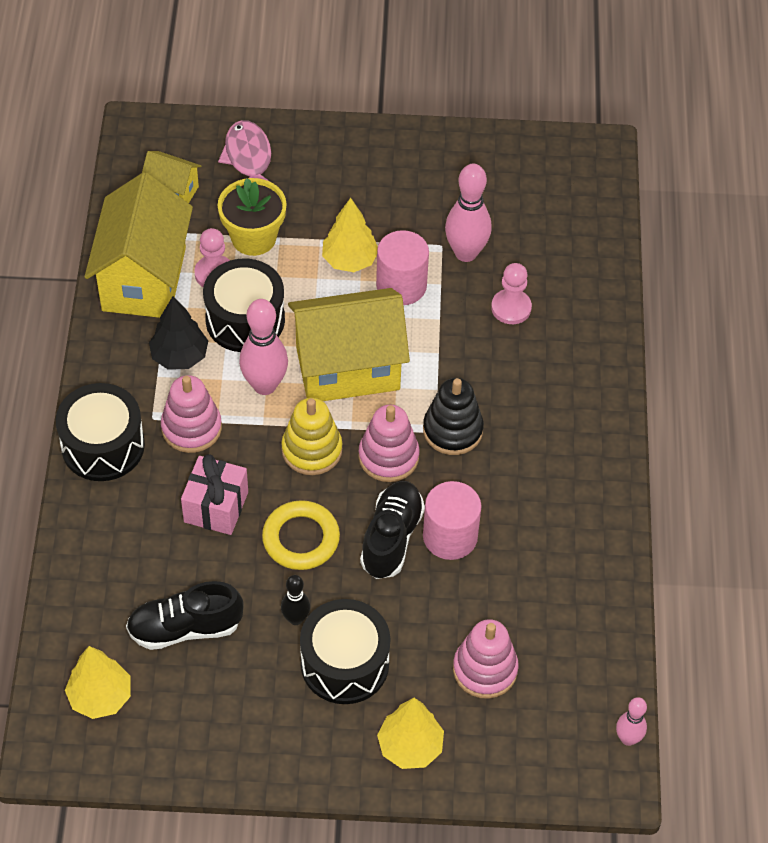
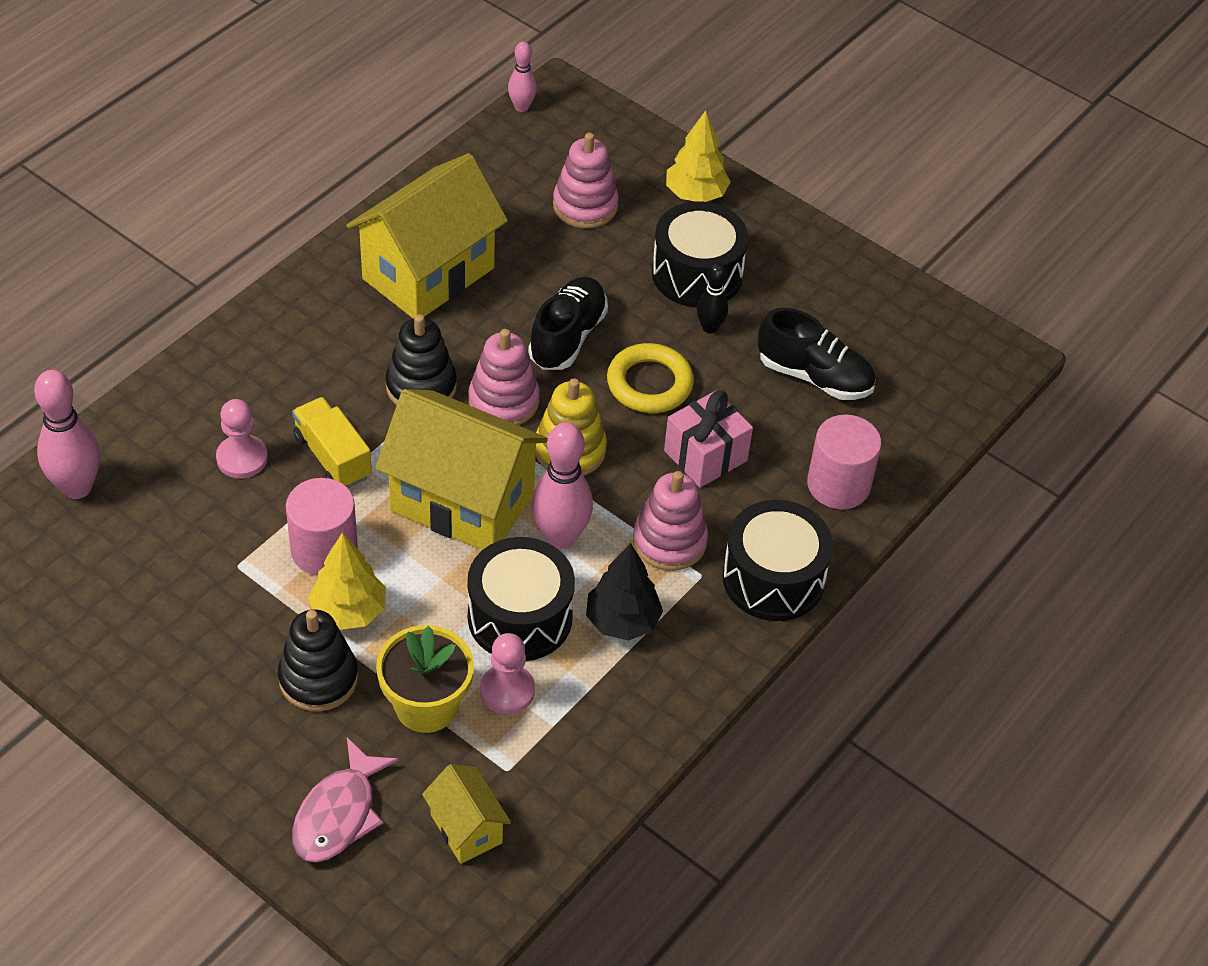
camera: 145 degrees left, 5 degrees down
(100, 697) = (929, 369): yellow tree -> none
(144, 279) = (590, 735): yellow house -> yellow house (428, 273)
(329, 215) = (318, 678): none -> black stacking toy
(391, 538) = (567, 337): black shoe -> black shoe turned 150 degrees clockwise
(450, 536) = (515, 308): pink cylinder -> pink cylinder (838, 485)
(457, 345) = (333, 457): none -> yellow truck
(466, 253) = (222, 541): pink bowling pin -> pink bowling pin (77, 487)

